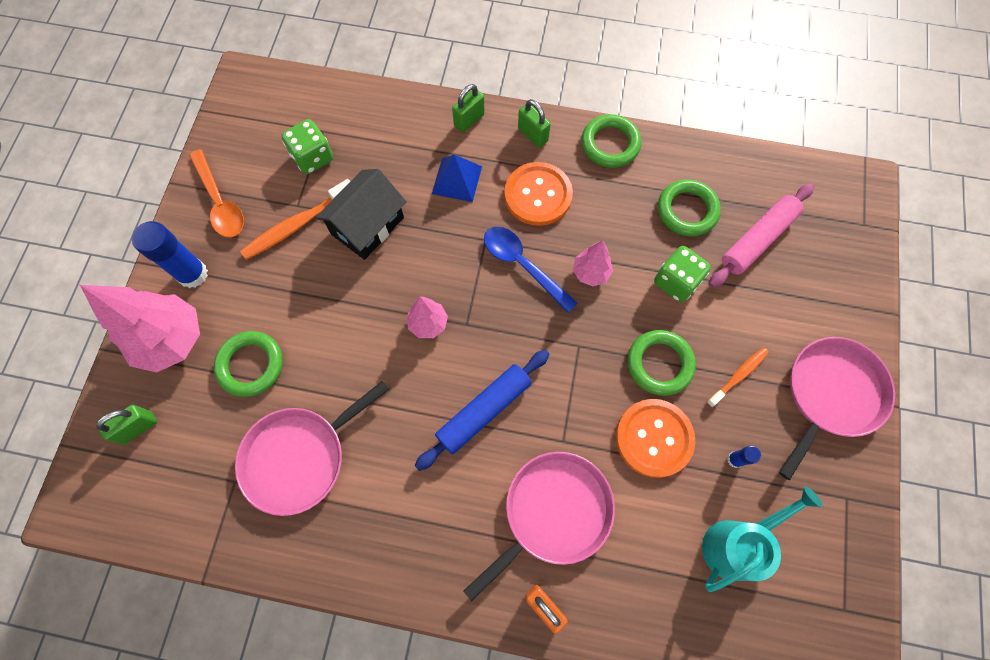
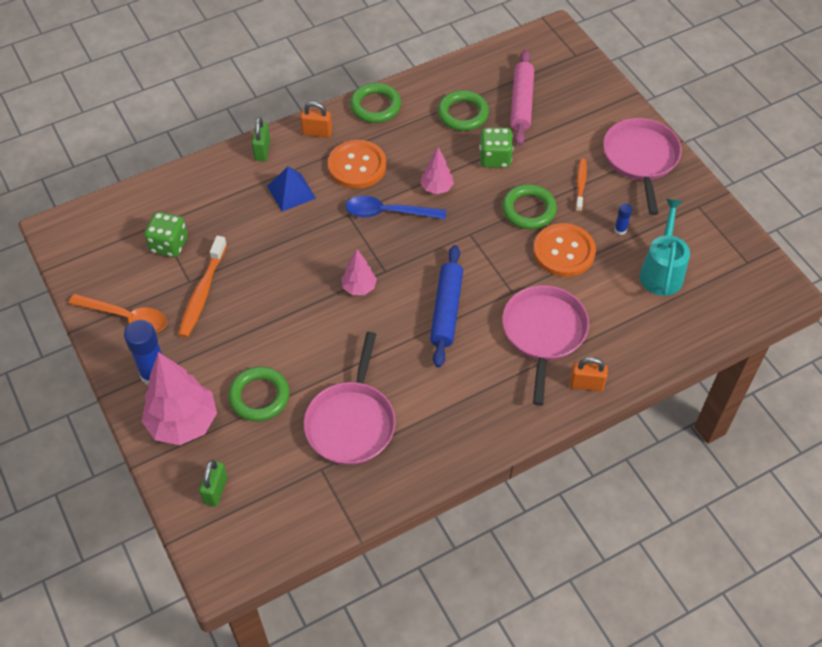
camera: 40 degrees left, 15 degrees down
(367, 226) = (256, 260): black house -> none
(532, 135) = (317, 132): green padlock -> orange padlock

